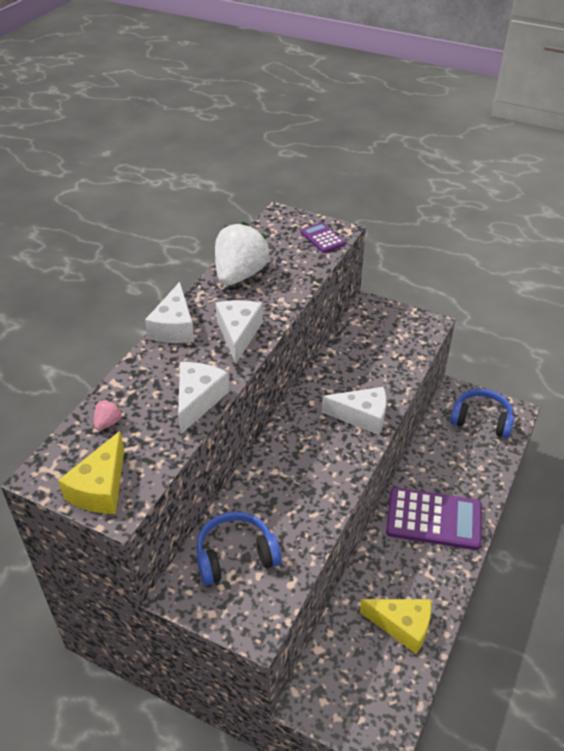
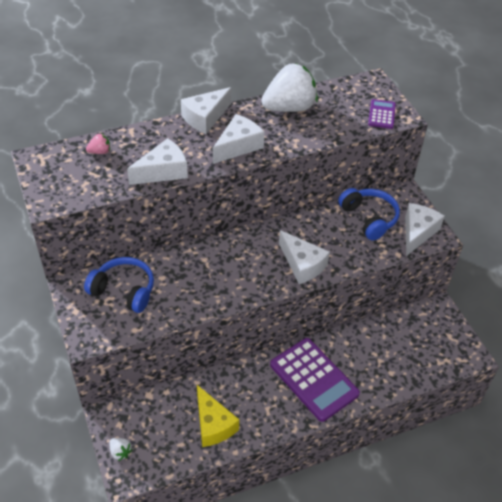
camera: 40 degrees right, 5 degrees up
(100, 488) = (53, 185): yellow cheese -> none
(354, 725) = (120, 452): none -> white strawberry
(414, 330) = (417, 232): none -> white cheese
(481, 420) = (434, 342): blue headphones -> blue headphones (369, 218)

